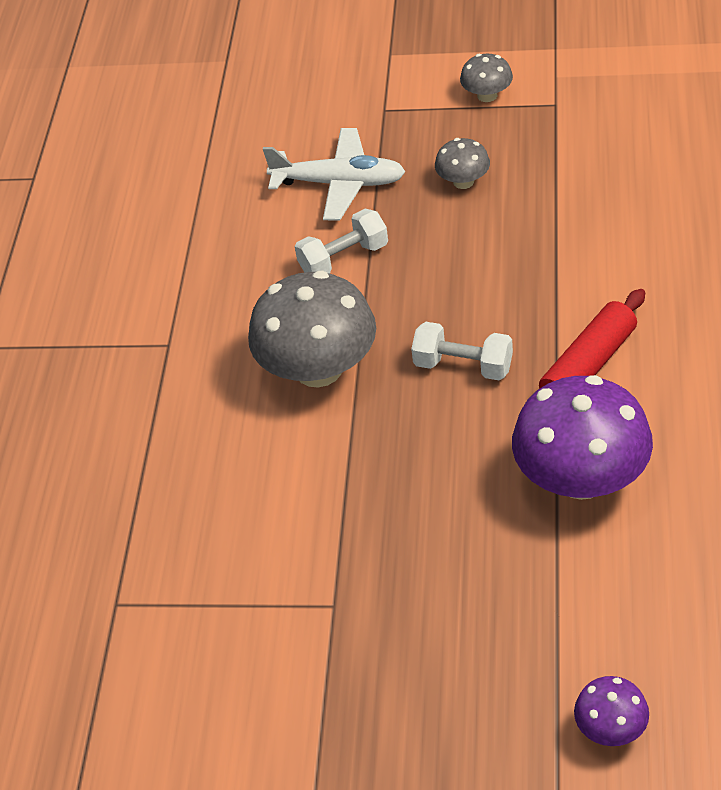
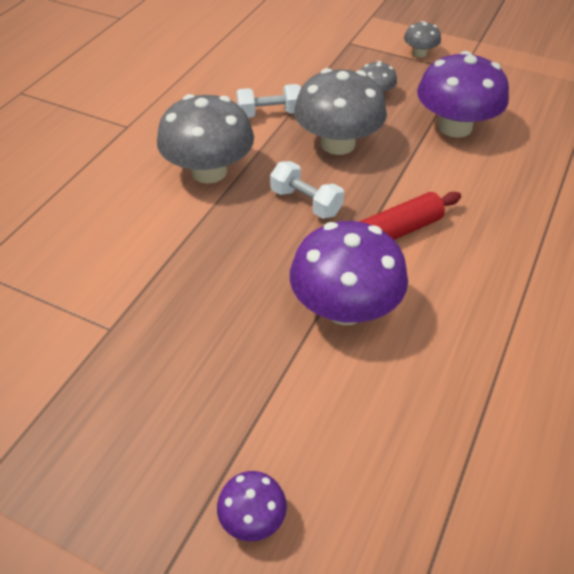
camera: 15 degrees right, 0 degrees up
(339, 183) = (295, 72): white plane -> none
(456, 271) = (338, 144): none -> grey mushroom
(587, 194) = (455, 127): none -> purple mushroom

